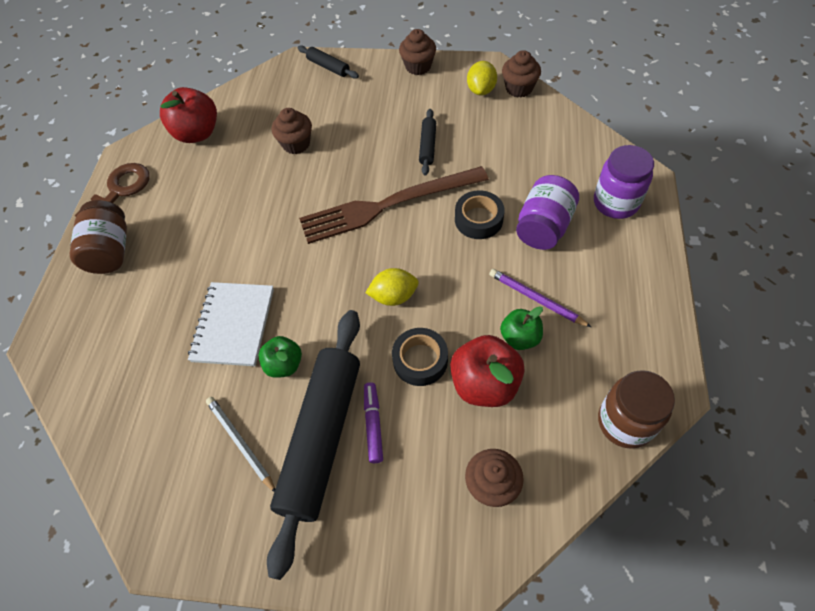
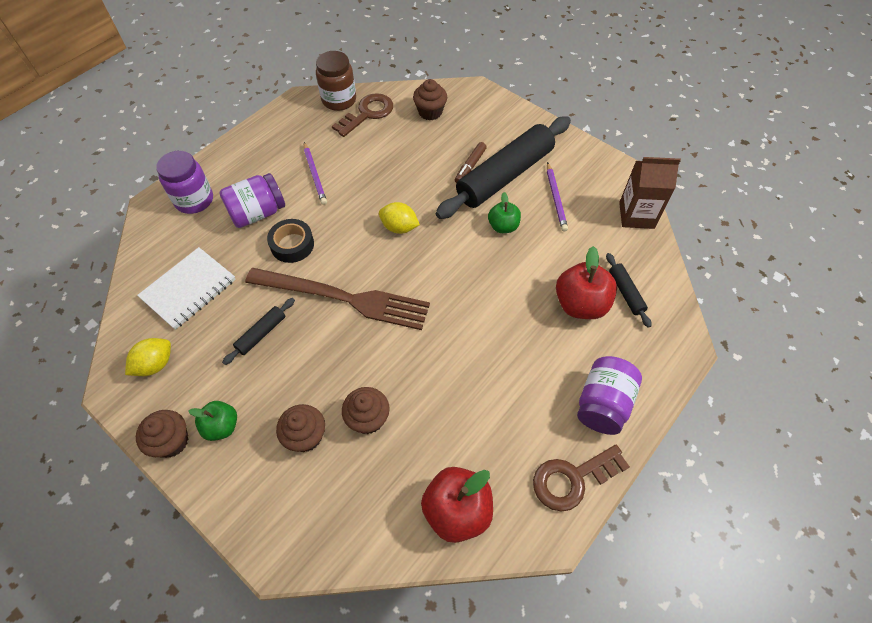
camera: 150 degrees left, 0 degrees up
(110, 251) = (603, 404): brown jar -> purple jar
(127, 480) = (636, 215): none -> brown carton
(233, 325) = (524, 272): white notebook -> white notebook (189, 289)
(240, 443) = (555, 198): grey pencil -> purple pencil
(328, 67) = (253, 516): black rolling pin -> black rolling pin (625, 293)
(373, 424) = (470, 166): purple marker -> brown marker
(420, 360) = (416, 182): black tape -> none
(484, 384) = (391, 151): red apple -> red apple (580, 304)
(519, 88) = (125, 343): brown cupcake -> brown cupcake (306, 436)
(520, 338) = (347, 161): green apple -> green apple (222, 426)
(567, 425) = (367, 113): none -> brown key

